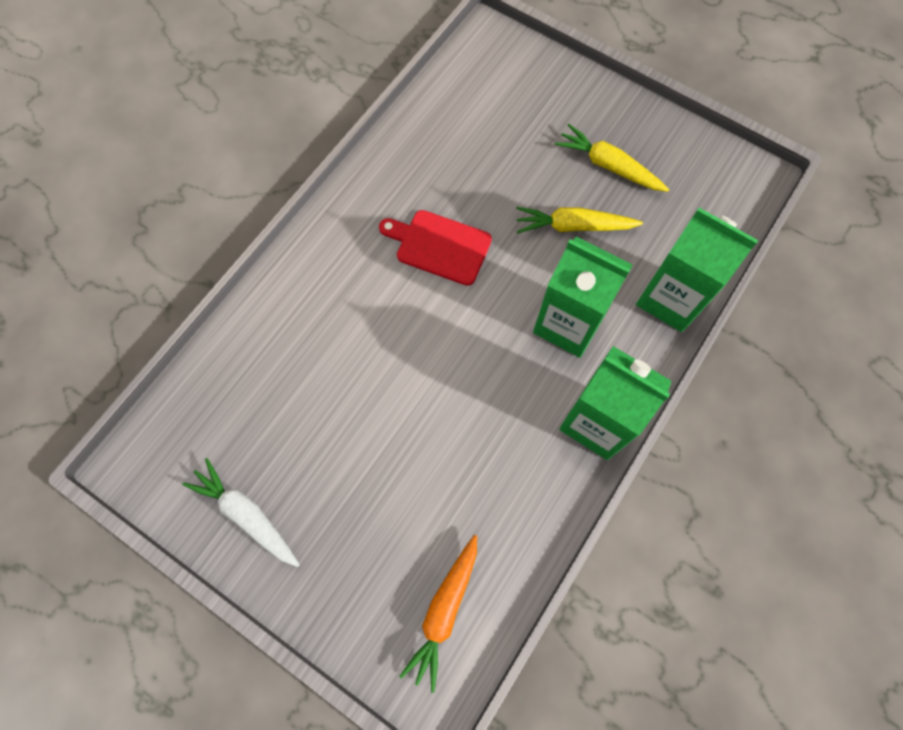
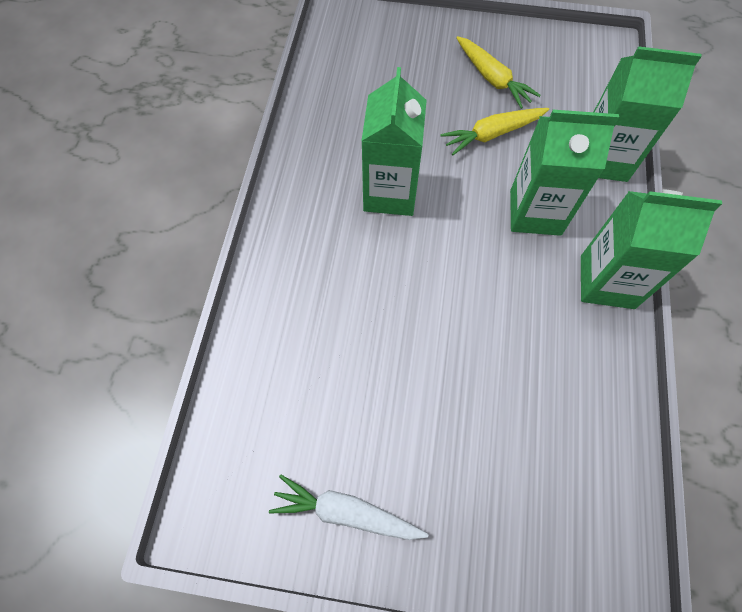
camera: 25 degrees left, 5 degrees down
(439, 246) = (390, 193): red cutting board -> green carton
(444, 610) = (581, 509): orange carrot -> none
(609, 166) = (492, 78): yellow carrot -> yellow carrot turned 135 degrees counterclockwise

